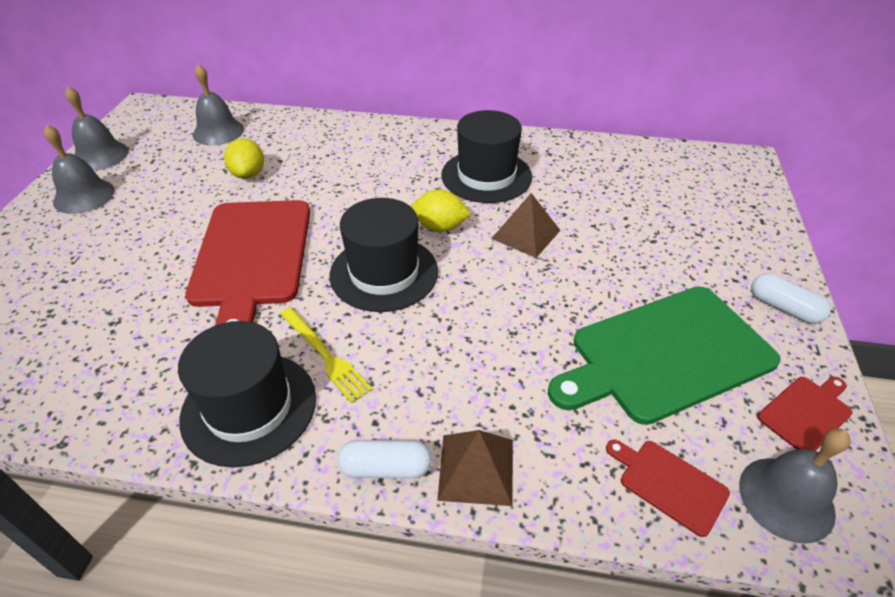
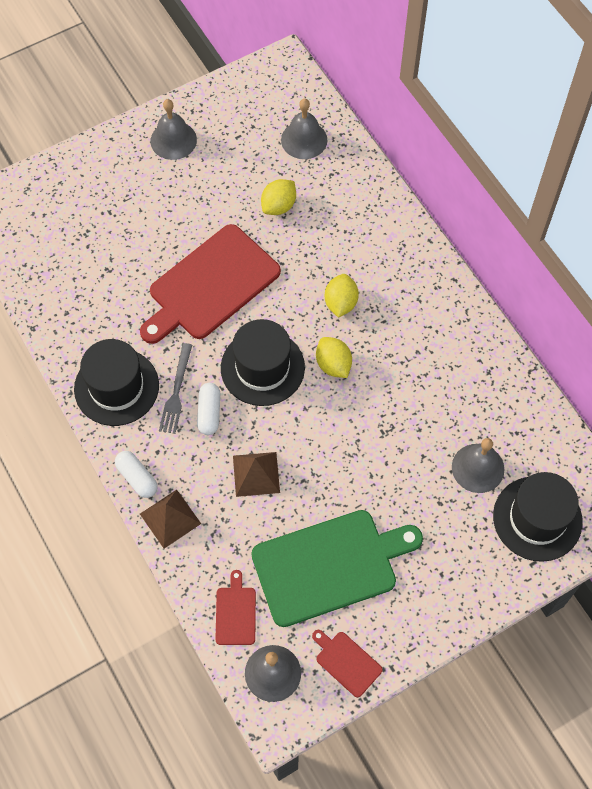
camera: 50 degrees right, 20 degrees up
(100, 155) = (214, 102): grey bell -> grey bell (478, 468)
(325, 355) = (176, 392): yellow fork -> grey fork
(387, 191) = (340, 303): none -> yellow lemon
(486, 176) = (417, 351): black hat -> black hat (537, 518)
(526, 234) = (373, 420): brown pyramid -> brown pyramid (256, 474)
(665, 354) = (330, 566): green cutting board -> green cutting board turned 135 degrees clockwise
(783, 308) = (436, 615): white capsule -> white capsule (209, 413)
(806, 412) = (346, 662): red cutting board -> red cutting board turned 150 degrees counterclockwise

